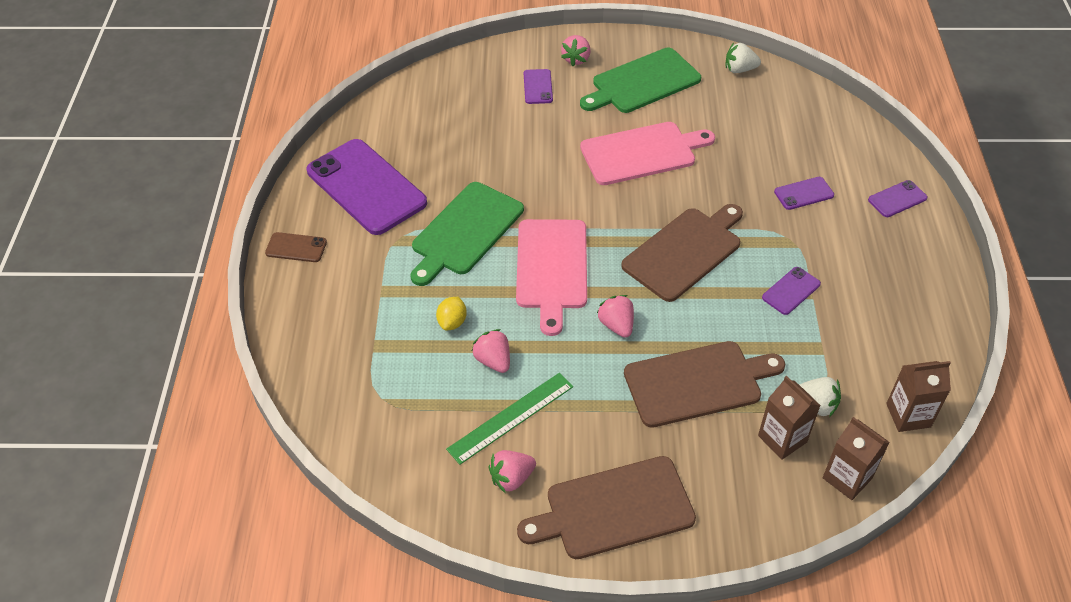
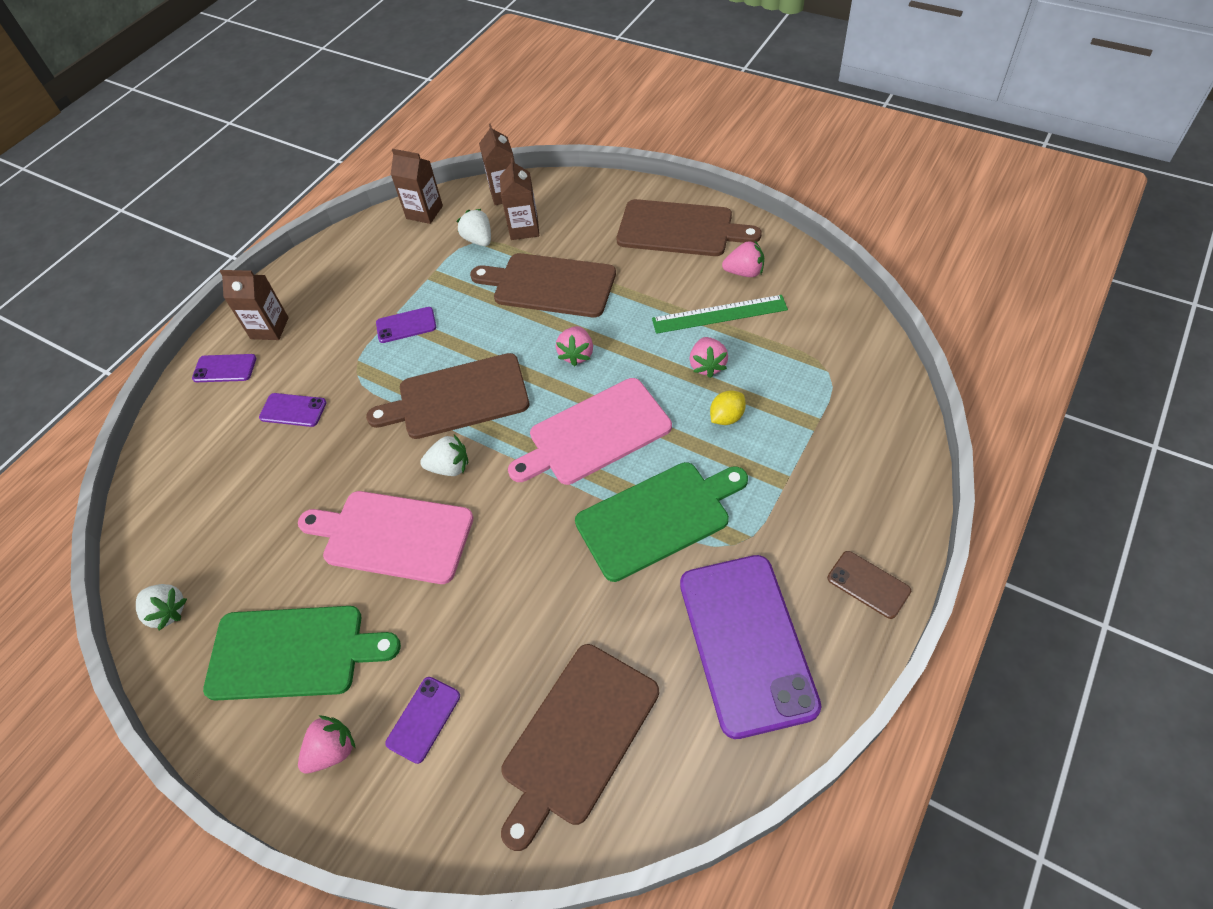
camera: 145 degrees left, 5 degrees up
(444, 111) = (577, 738): none -> brown cutting board
(552, 268) = (595, 434): pink cutting board -> pink cutting board turned 150 degrees counterclockwise
(643, 204) = (450, 467): none -> white strawberry
(905, 242) = (269, 328): none -> brown carton

